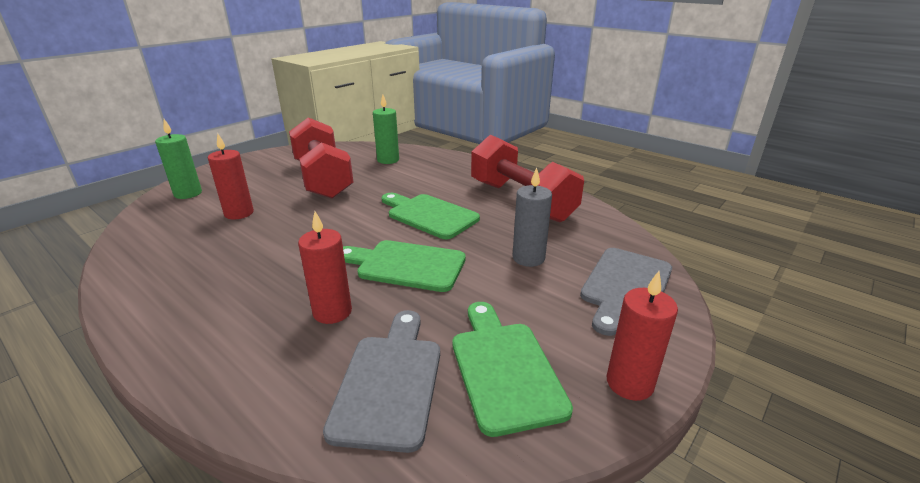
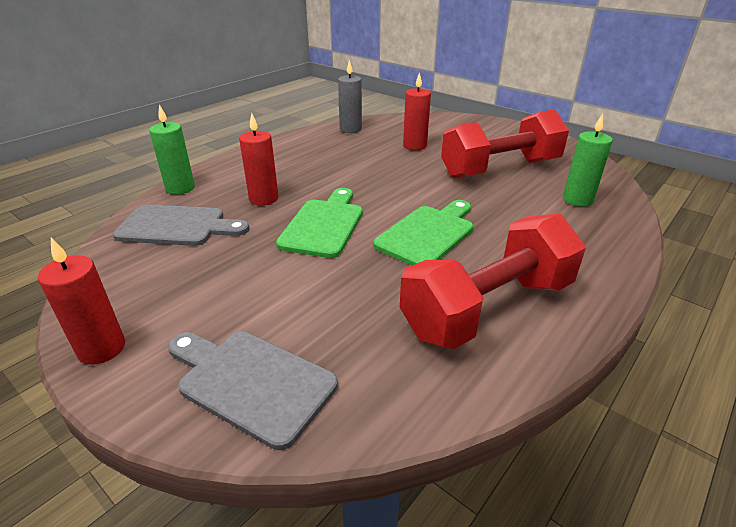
camera: 90 degrees right, 5 degrees up
(188, 193) = (445, 123): green candle -> green candle (180, 188)
(504, 368) = (162, 276): green cutting board -> none
(528, 258) = (328, 302): grey candle -> grey candle (350, 129)

